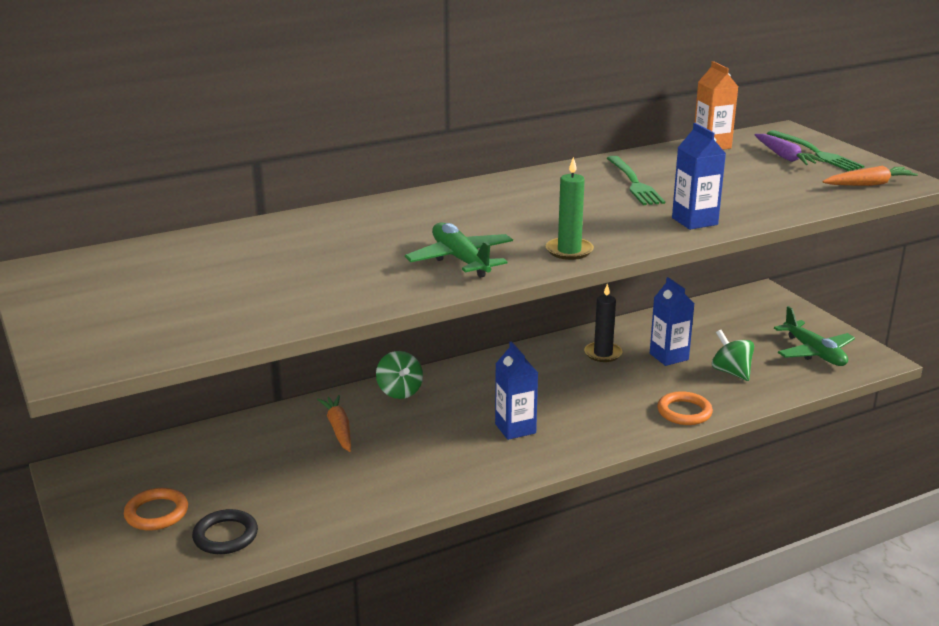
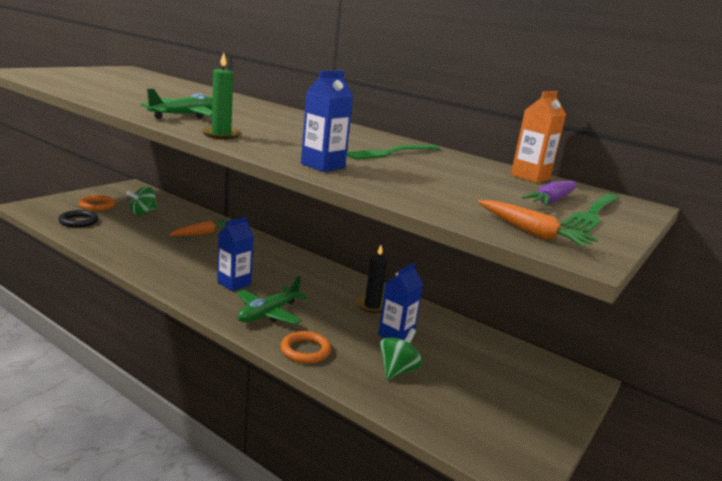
camera: 60 degrees right, 5 degrees down
(399, 391) = (258, 244): green spinning top -> green spinning top (143, 212)
(814, 352) = (488, 421): green plane -> green plane (268, 313)

